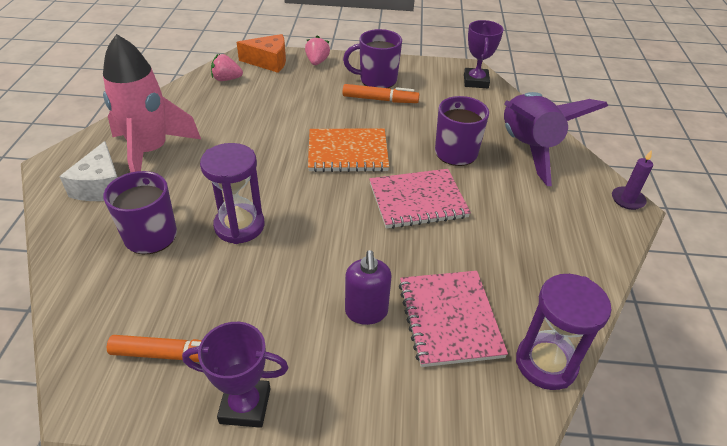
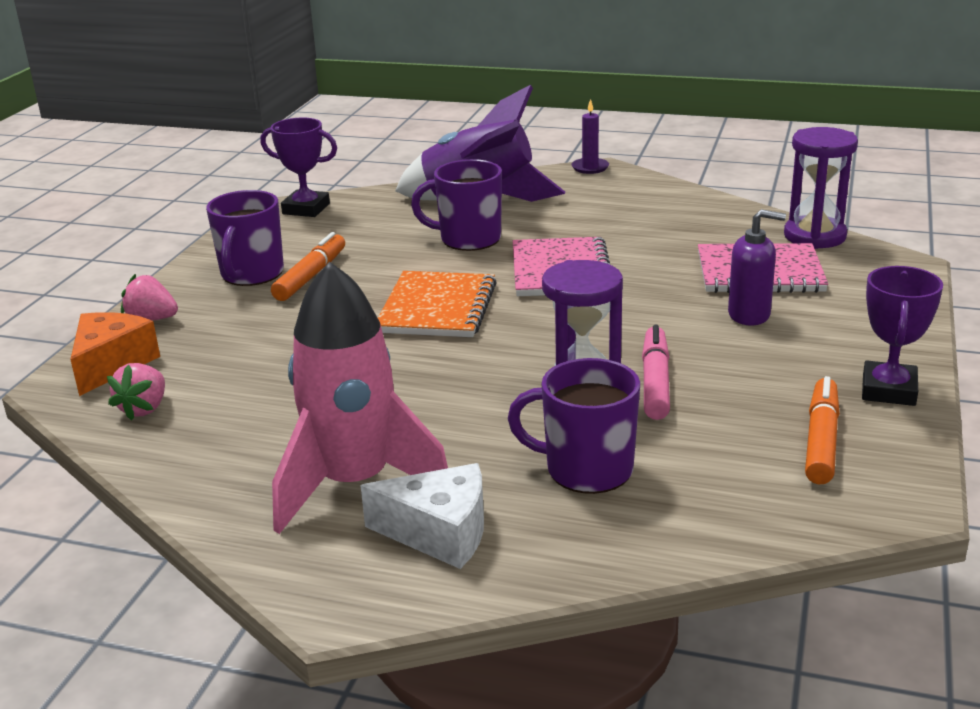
camera: 75 degrees left, 15 degrees down
(255, 260) = (655, 382): none -> pink marker

